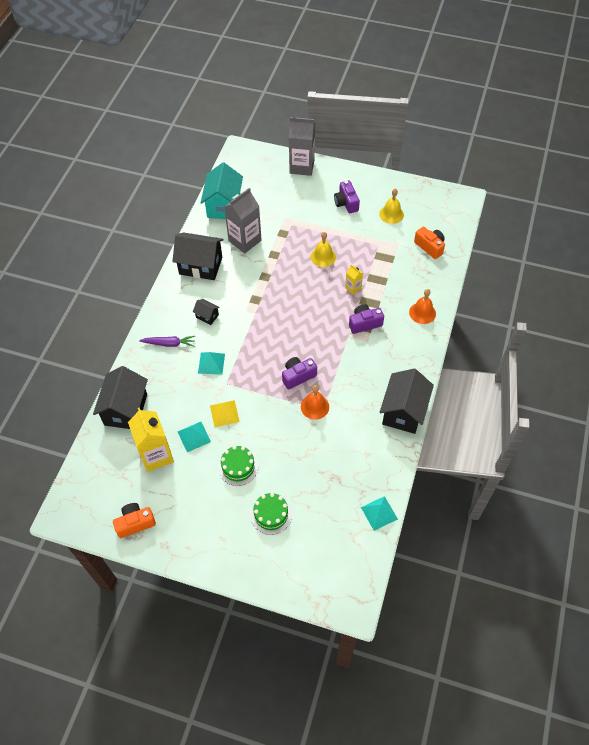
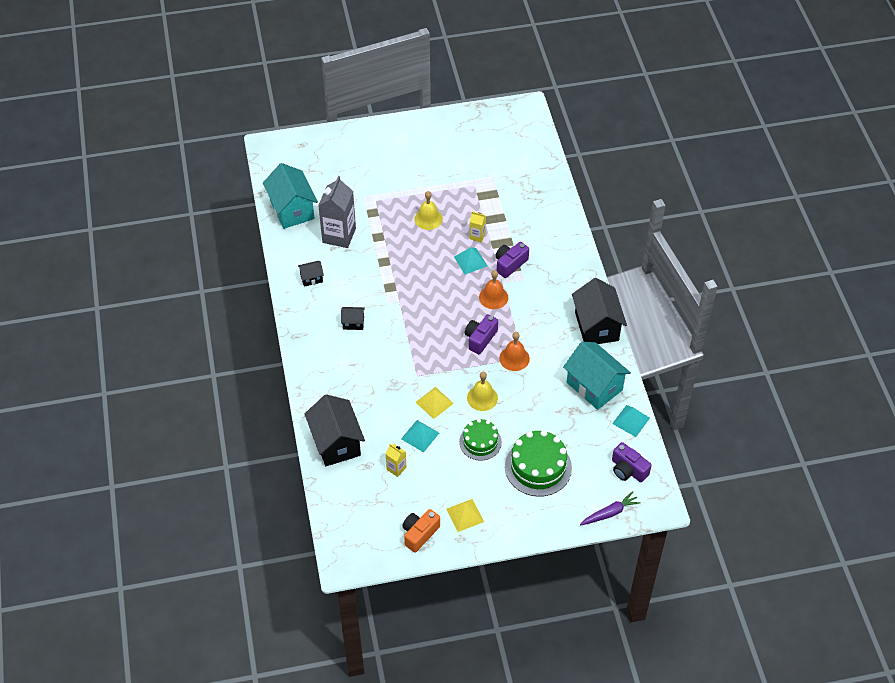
camera: 30 degrees left, 5 degrees down
(156, 455) = (396, 468): yellow carton -> yellow carton, size x0.47
(169, 343) = (334, 365): purple carrot -> purple carrot (610, 513)
(182, 526) = (465, 515): none -> yellow pyramid
(201, 266) = (311, 278): black house -> black house, size x0.47
(211, 363) = (389, 364): turquoise pyramid -> turquoise pyramid (470, 261)
(271, 514) = (538, 467): green cake -> green cake, size x1.57
(302, 166) = (345, 138): grey carton -> none
(346, 203) = (415, 157): purple camera -> purple camera (628, 470)
(367, 465) = (594, 386): none -> turquoise house
(391, 214) = (467, 150): yellow bell -> yellow bell (482, 398)
(422, 313) = (557, 231): orange bell -> orange bell (493, 297)
(430, 247) = (524, 167): orange camera -> none

